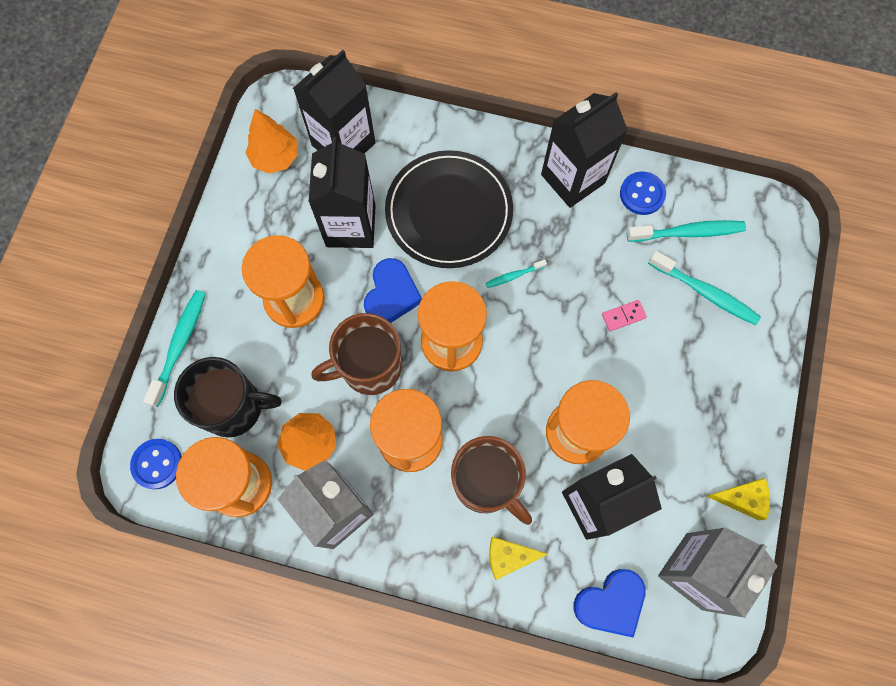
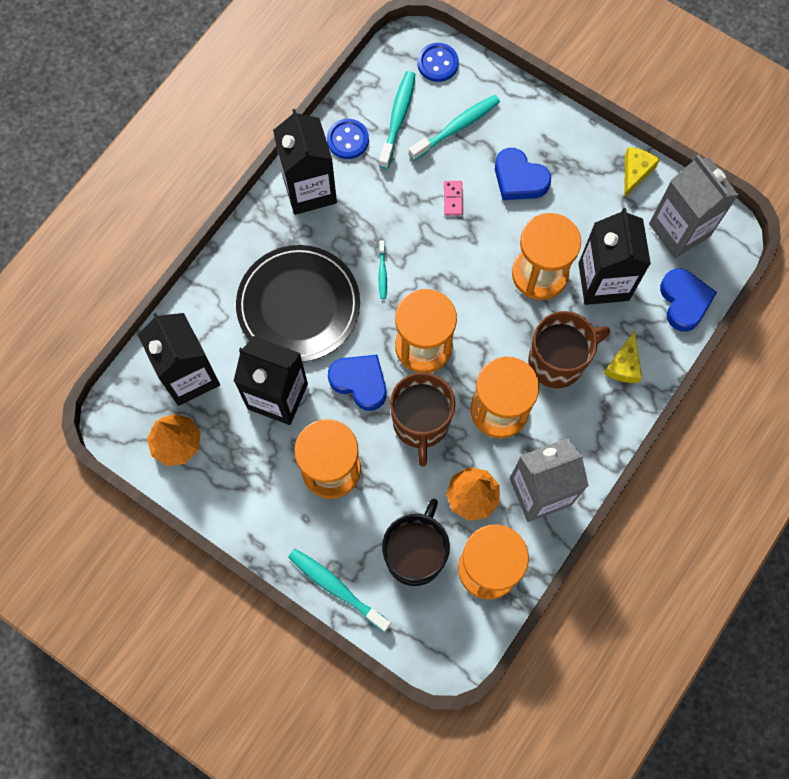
camera: 70 degrees left, 0 degrees up
(157, 464) = (444, 639): blue button -> blue button (437, 63)
(676, 375) = (519, 179): none -> blue heart

